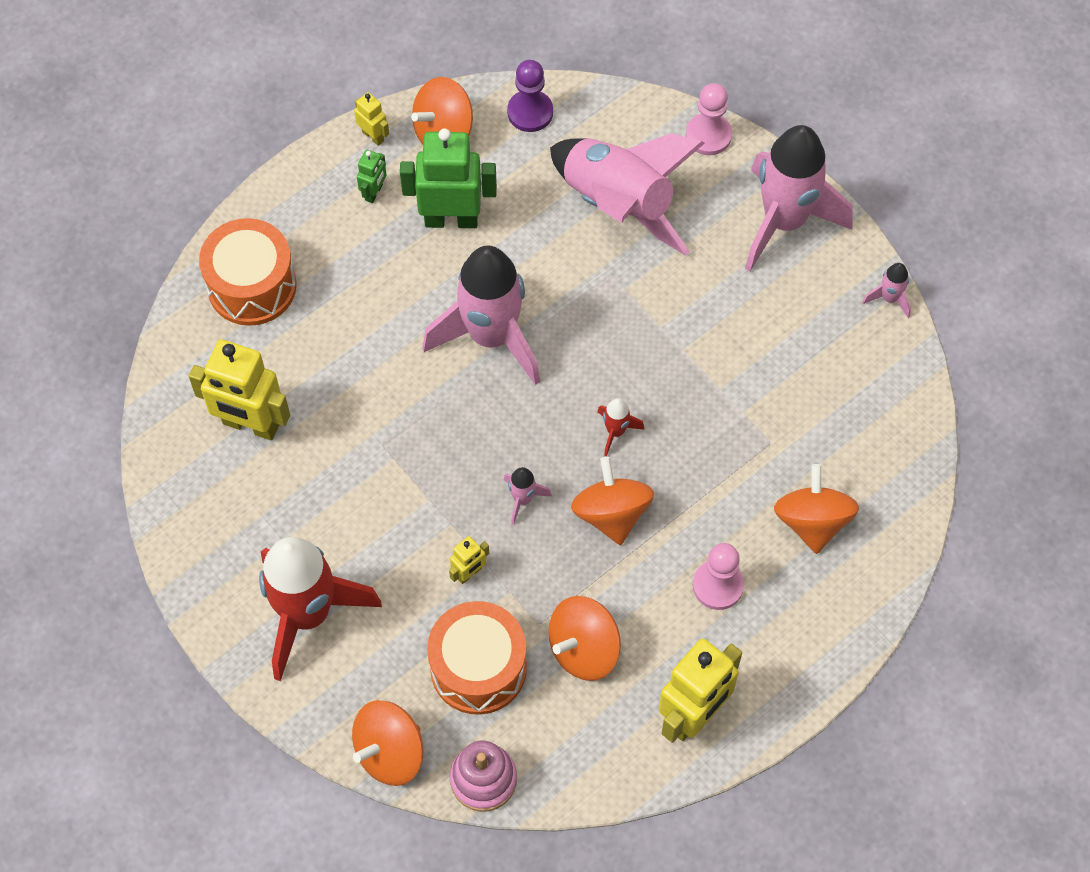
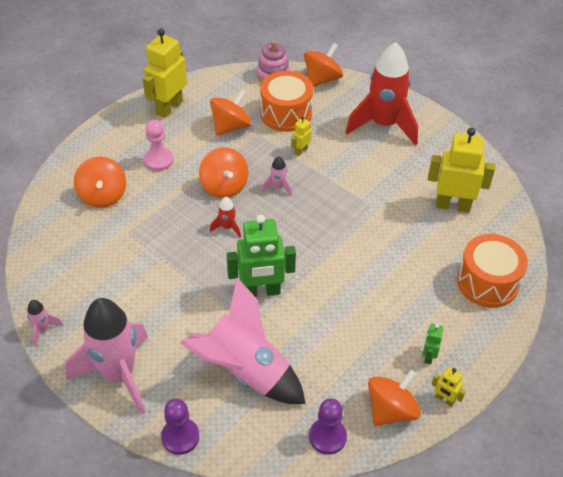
camera: 170 degrees right, 15 degrees down
(451, 219) = (366, 344): green robot -> green robot (261, 291)
(491, 336) = (318, 271): pink rocket -> none
(708, 135) = (180, 437): pink pawn -> purple pawn

